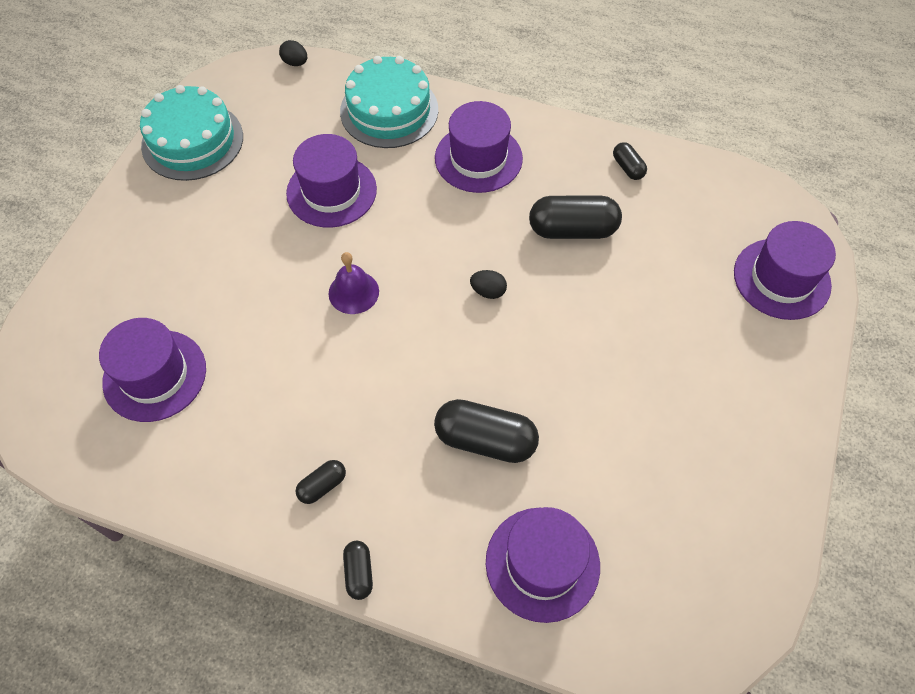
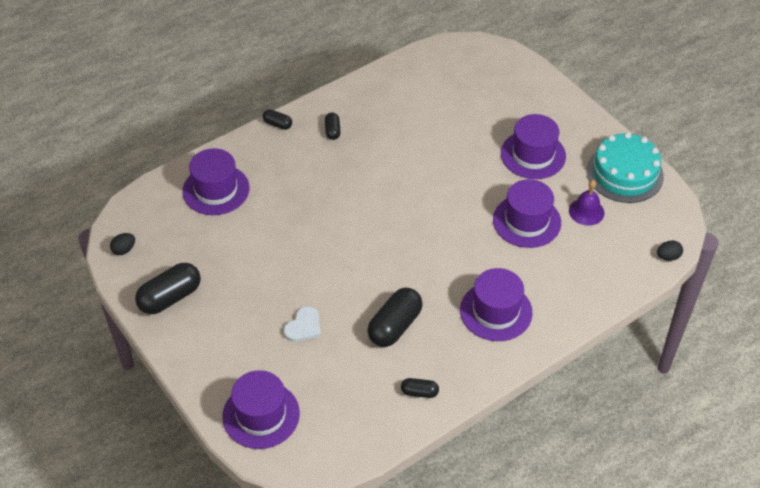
camera: 125 degrees right, 10 degrees down
(155, 375) = (453, 96): purple hat -> purple hat (533, 155)
(353, 292) = (439, 195): purple bell -> purple bell (586, 211)
(389, 110) = (579, 286): turquoise cake -> none
(485, 440) = (297, 203): black capsule -> black capsule (170, 297)
(488, 291) = (386, 256): black egg -> black egg (124, 250)
(649, 310) = (303, 326): none -> white heart

